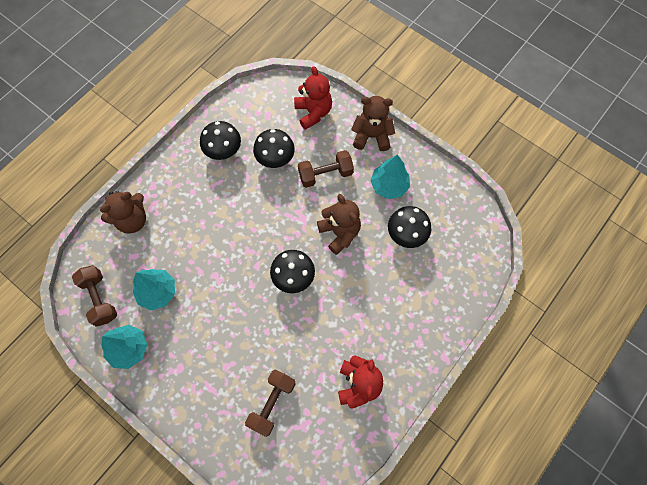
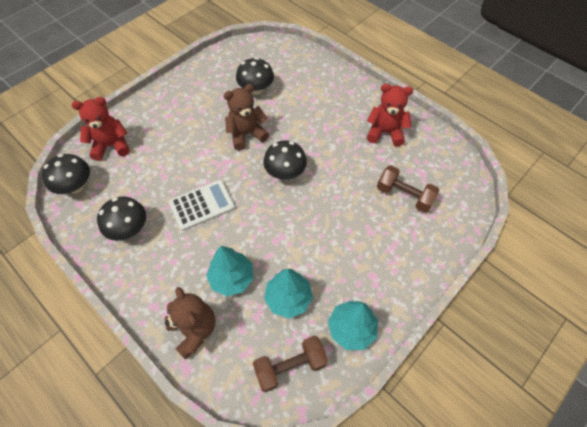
camera: 85 degrees left, 10 degrees down
(250, 205) = (202, 205): none -> white calculator
(275, 158) = (153, 181): black mushroom -> black mushroom (76, 186)
(325, 174) = (184, 141): brown dumbbell -> none
(371, 136) = (153, 103): brown teddy bear -> none
(389, 186) = (207, 96): turquoise tree -> turquoise tree (232, 278)

